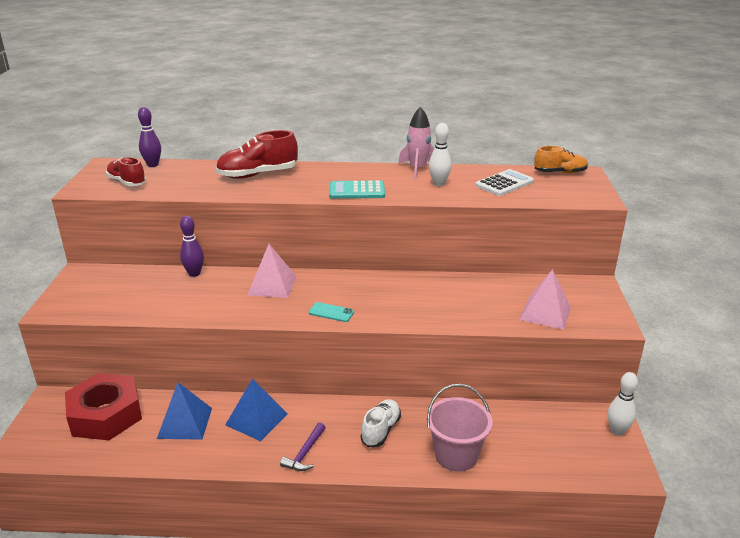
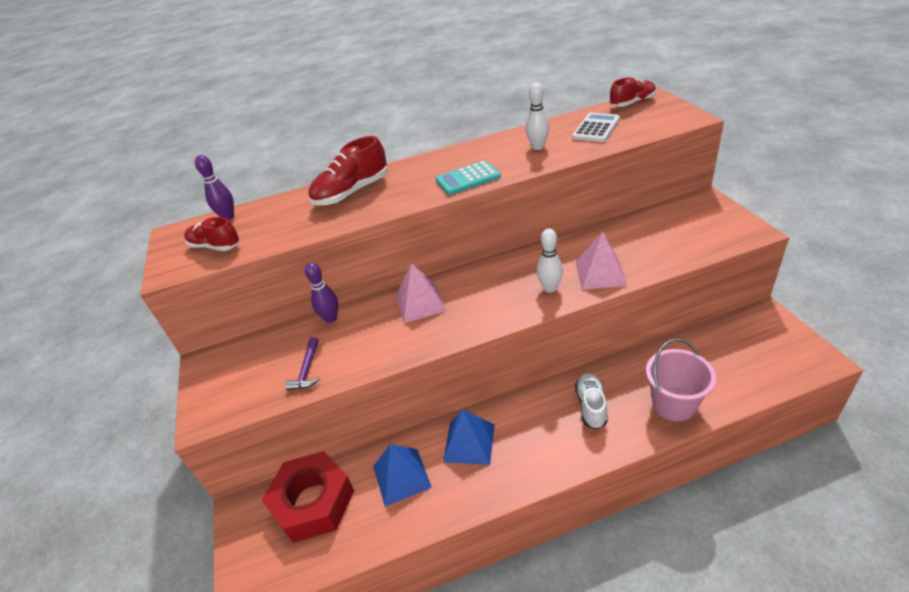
camera: 15 degrees left, 10 degrees up
(305, 453) = (541, 460): purple hammer -> purple hammer (307, 370)
(331, 312) = (501, 311): turquoise phone -> none
(418, 169) = (504, 138): pink rocket -> none
(545, 313) = (689, 241): pink pyramid -> pink pyramid (600, 273)
(560, 173) = (632, 103): orange shoe -> red shoe
(617, 431) = (781, 325): white bowling pin -> white bowling pin (550, 288)

